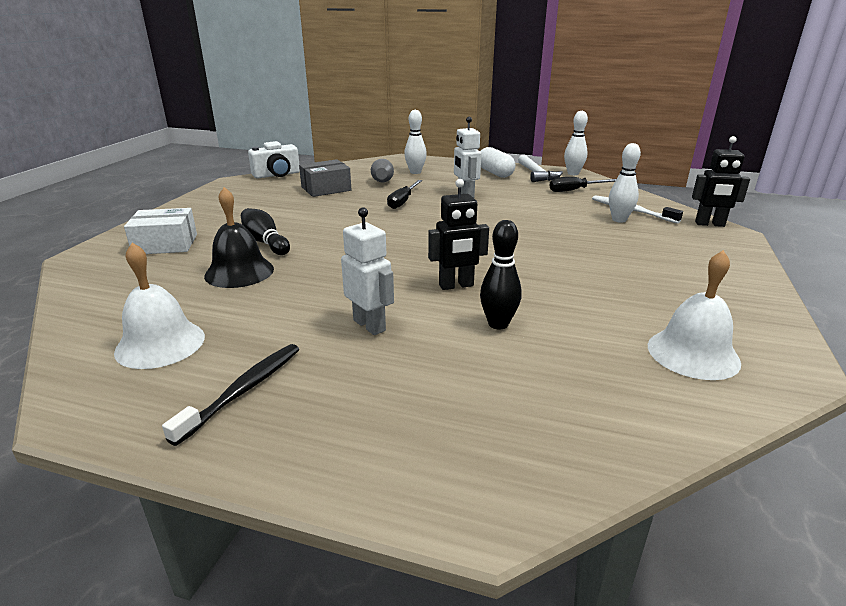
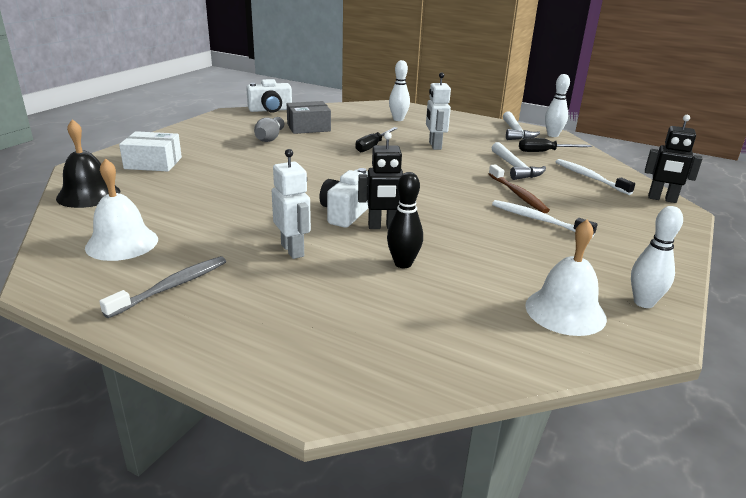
camera: 10 degrees right, 0 degrees up
(239, 272) = (204, 193): black bell -> black bell (88, 194)
(243, 390) = (171, 287): black toothbrush -> grey toothbrush
(265, 242) = (235, 170): black bowling pin -> none
(382, 179) = (364, 123): grey bowling pin -> grey bowling pin (270, 138)
(409, 275) = (346, 213): none -> white camera
(495, 173) = (474, 127): white capsule -> none
(556, 209) = (515, 168): none -> white hammer
(574, 235) = (518, 194): none -> brown toothbrush
(608, 258) = (538, 220): none -> white toothbrush
(619, 220) = (571, 185): white bowling pin -> white bowling pin (643, 302)

